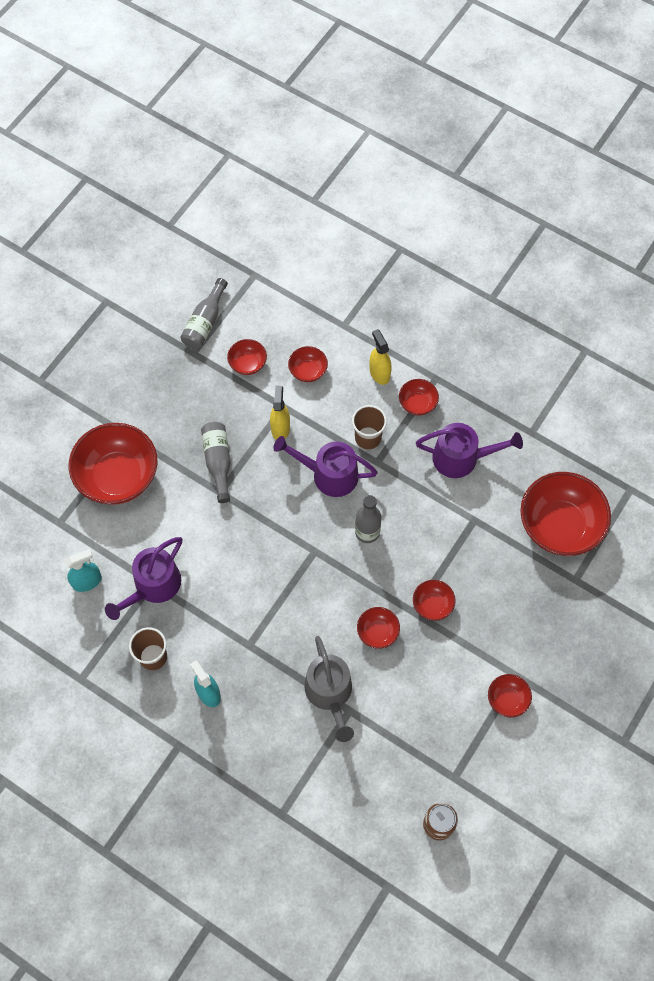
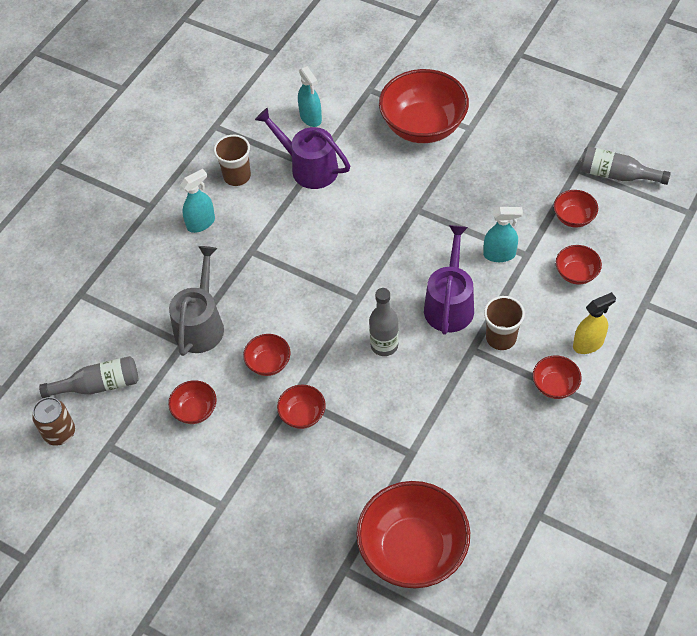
camera: 90 degrees right, 10 degrees down
(218, 462) = (450, 204): grey bottle -> grey bottle (98, 385)
(280, 428) = (499, 254): yellow spray bottle -> turquoise spray bottle
(330, 693) = (201, 324): grey watering can -> grey watering can turned 120 degrees clockwise
(461, 458) = (490, 436): purple watering can -> none
(507, 699) = (193, 496): red bowl -> red bowl (195, 410)

